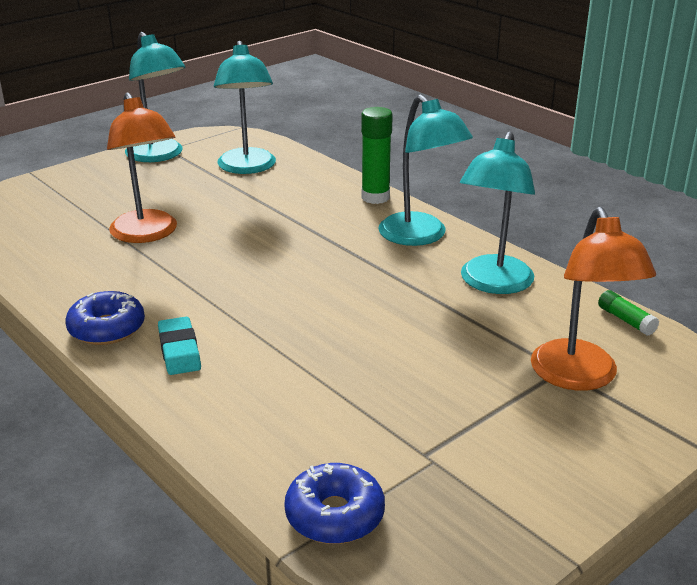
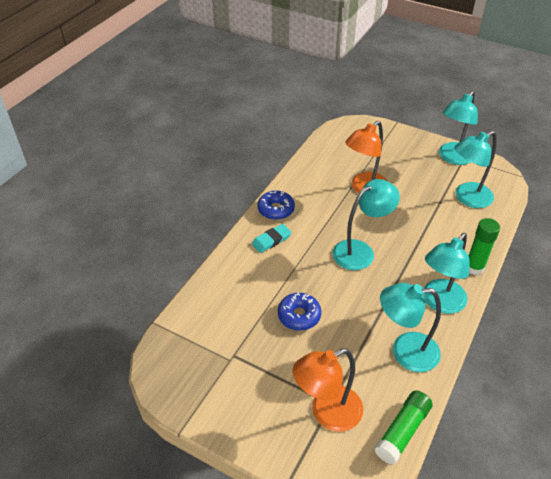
camera: 70 degrees right, 15 degrees up
(278, 271) = (360, 251): none -> turquoise lamp
(334, 515) = (182, 332): blue donut -> blue donut (299, 315)
(626, 320) = (402, 431): green glue stick -> green glue stick, size x1.82

